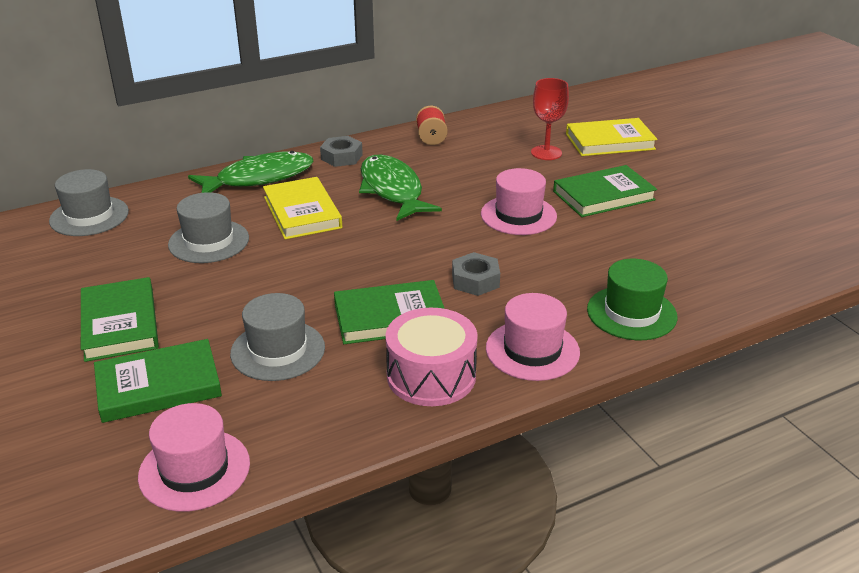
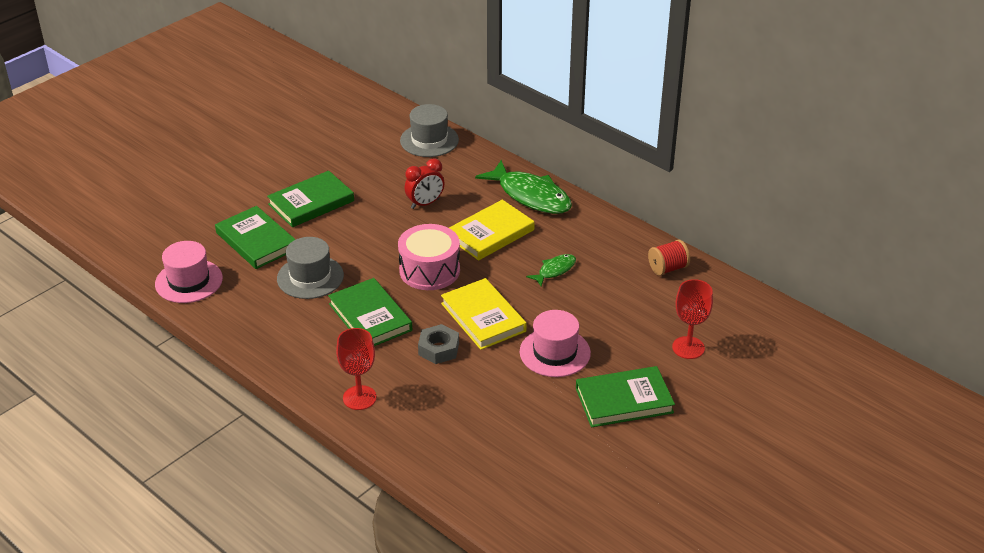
camera: 70 degrees right, 5 degrees up
(209, 241) = (425, 204): grey hat -> red clock
(341, 157) = (595, 227): grey nut -> none
(392, 190) = (554, 270): green fish -> green fish, size x0.50
(431, 376) = (310, 354): pink drum -> pink drum (429, 270)
(532, 350) = (359, 398): pink hat -> red goblet
(603, 196) = (624, 400): green book -> green book turned 60 degrees counterclockwise
(610, 141) = (745, 388): yellow book -> yellow book (483, 317)
(631, 313) = (433, 445): green hat -> none

